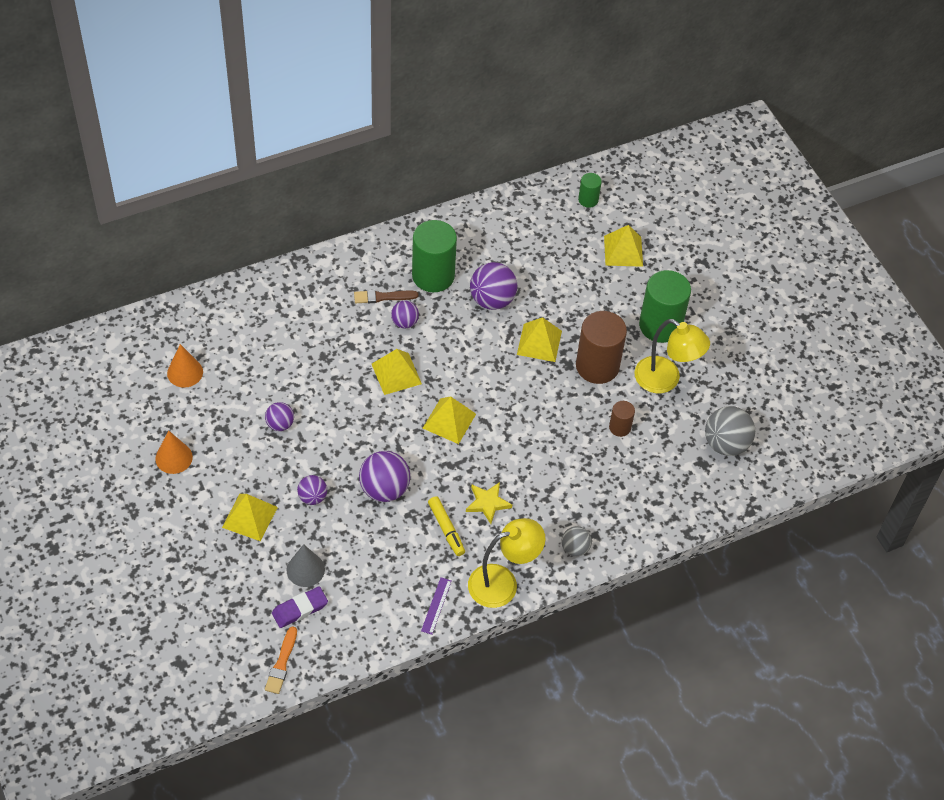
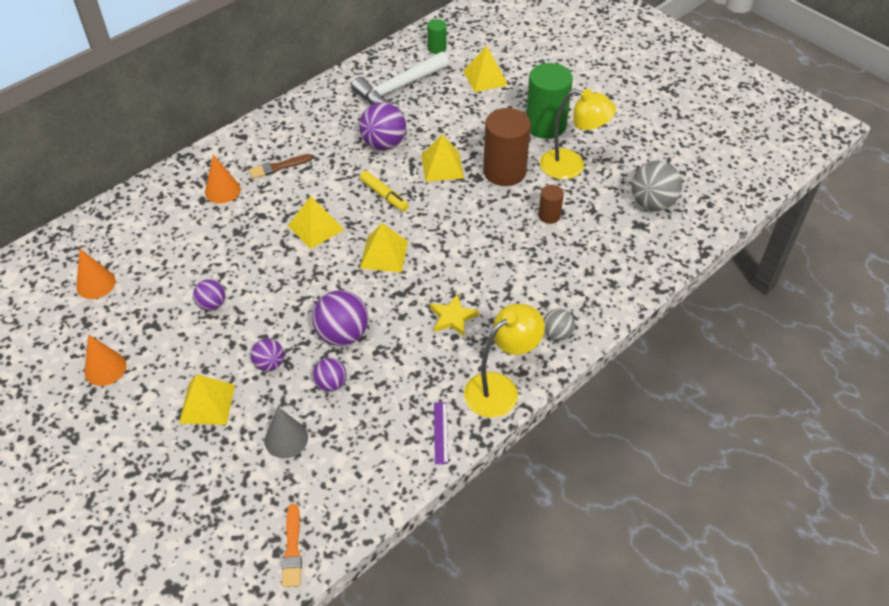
camera: 15 degrees left, 5 degrees down
(300, 609) = (293, 482): purple eraser -> none
(323, 308) = (222, 190): none -> orange cone
(404, 322) = (307, 182): purple ball -> purple ball (331, 383)
(433, 276) = (320, 138): green cylinder -> none
(446, 529) = (421, 354): yellow marker -> yellow marker (384, 195)
(530, 239) = (398, 88): none -> white hammer

